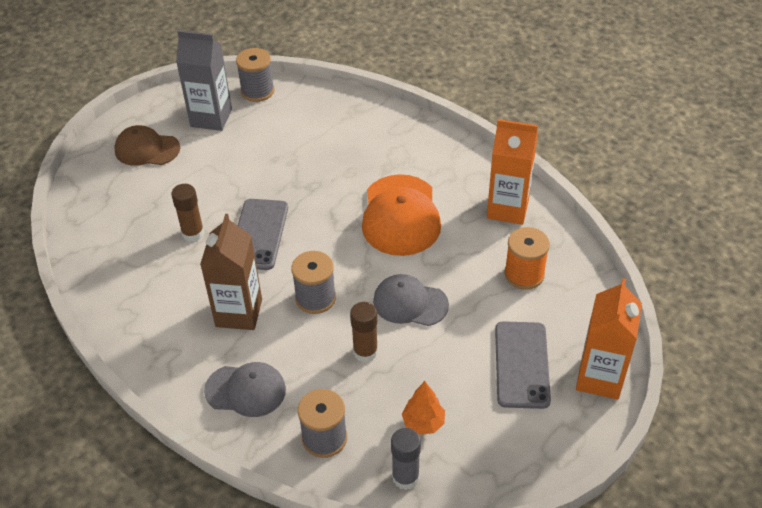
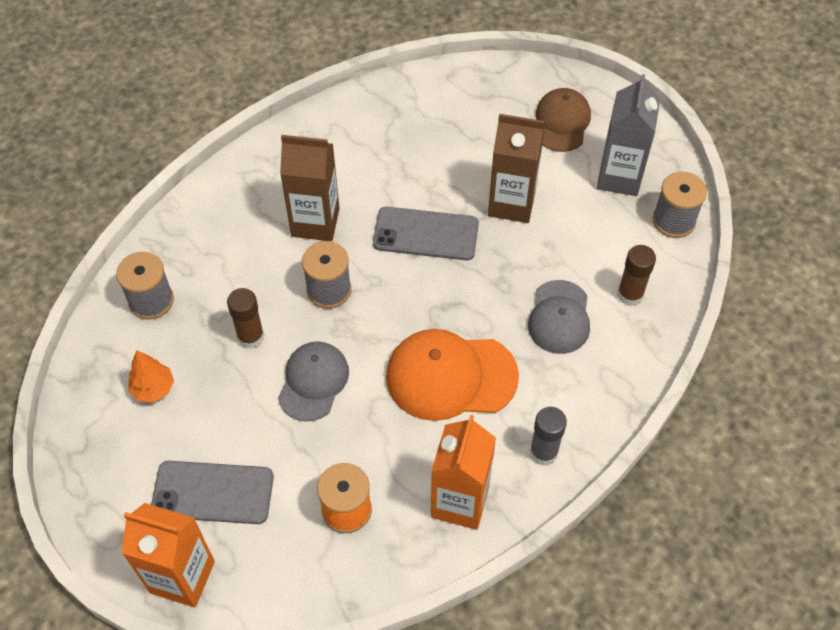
camera: 90 degrees right, 10 degrees up
(193, 233) = (430, 175): brown glue stick -> brown glue stick (630, 294)
(231, 180) = (511, 203): none -> brown carton
(245, 390) = (217, 233): grey cap -> grey cap (559, 317)
(405, 477) = (94, 370): grey glue stick -> grey glue stick (543, 452)

